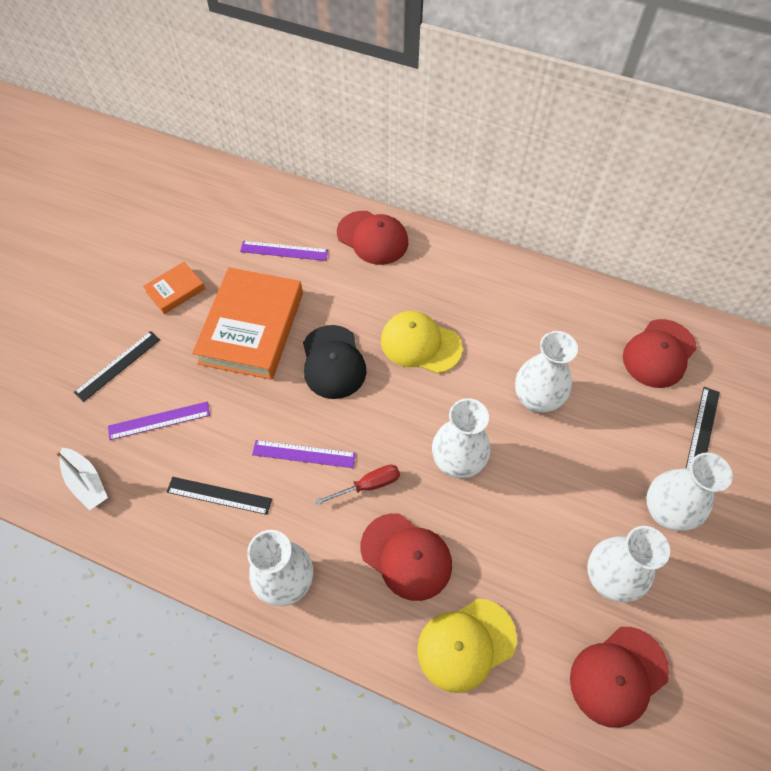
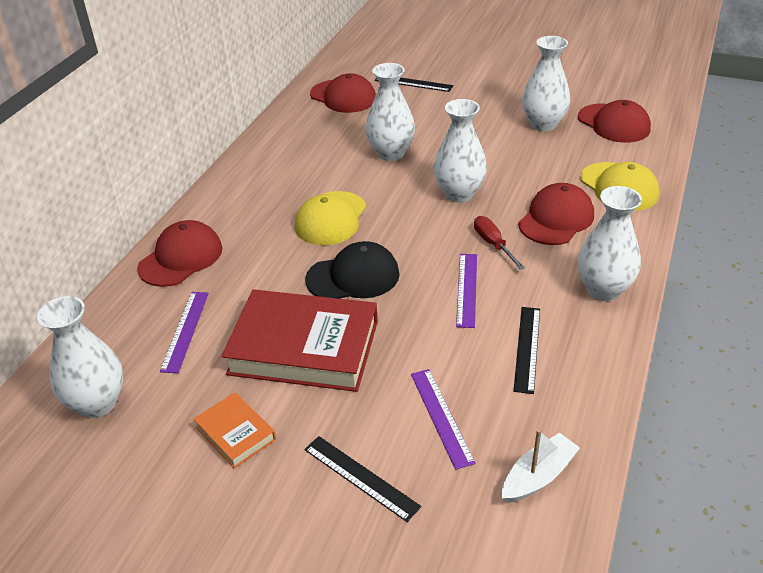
camera: 90 degrees left, 20 degrees down
(252, 328) = (304, 347): orange book -> red book
(666, 511) = (484, 100): white vase -> white vase (97, 403)

